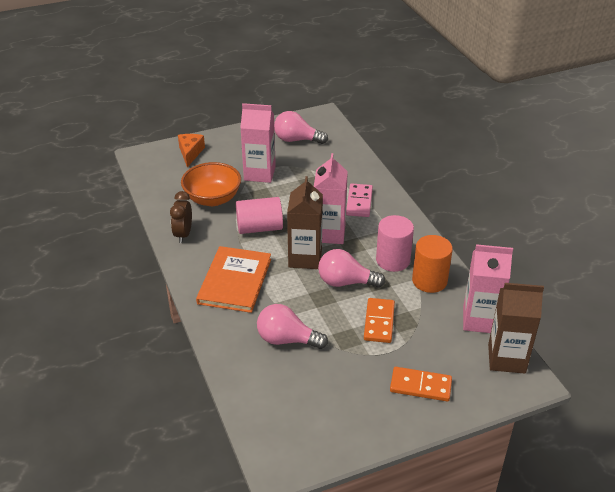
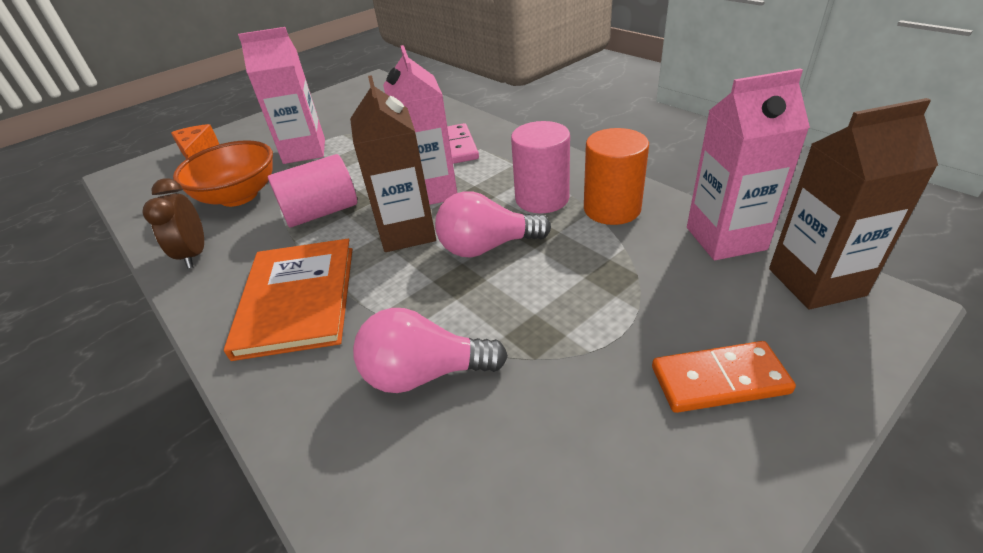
camera: 15 degrees left, 0 degrees up
(296, 140) = (345, 108): pink light bulb -> none
(379, 322) = (573, 290): orange domino -> none

